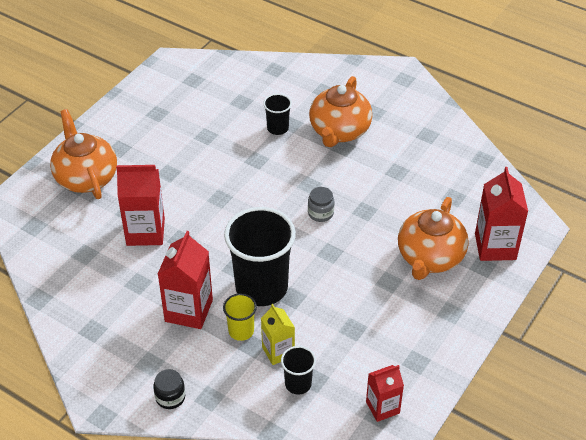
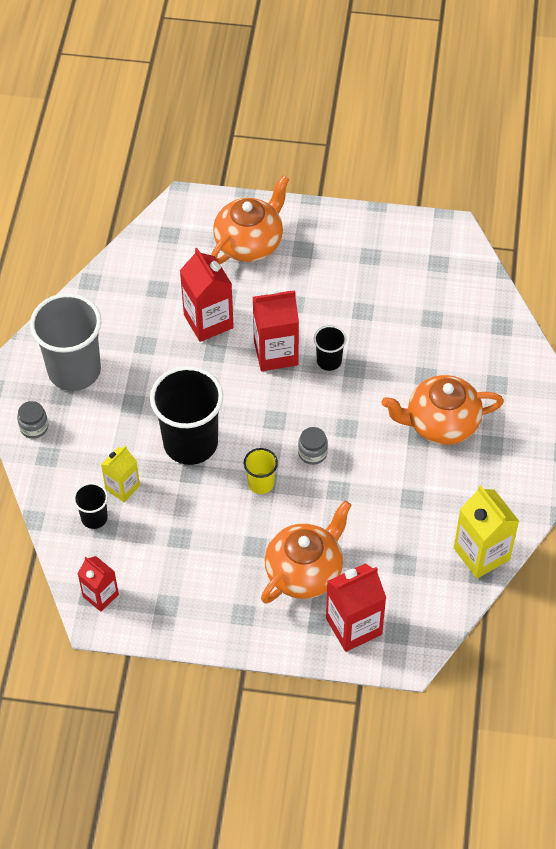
camera: 65 degrees right, 10 degrees up
(128, 344) = (74, 370): none -> grey cup
(170, 397) = (34, 427): black jar -> grey jar
(189, 310) = (133, 398): red carton -> red carton (276, 353)
(241, 331) = (131, 448): yellow cup -> yellow cup (261, 483)
(277, 128) = (411, 367): black cup -> black cup (329, 361)
(430, 258) = (305, 571): orange teapot -> orange teapot turned 135 degrees clockwise
(466, 152) = (481, 554): none -> yellow carton

